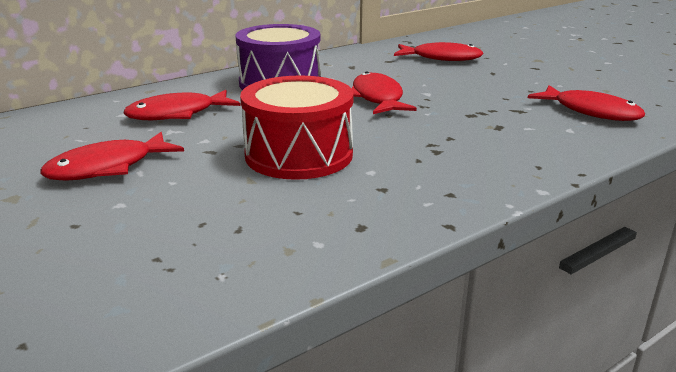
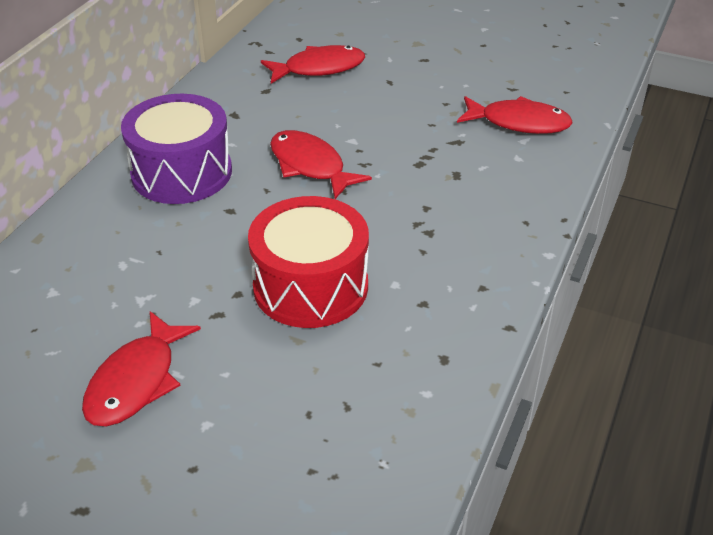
camera: 30 degrees left, 15 degrees up
(177, 114) = (119, 268): red fish -> none

